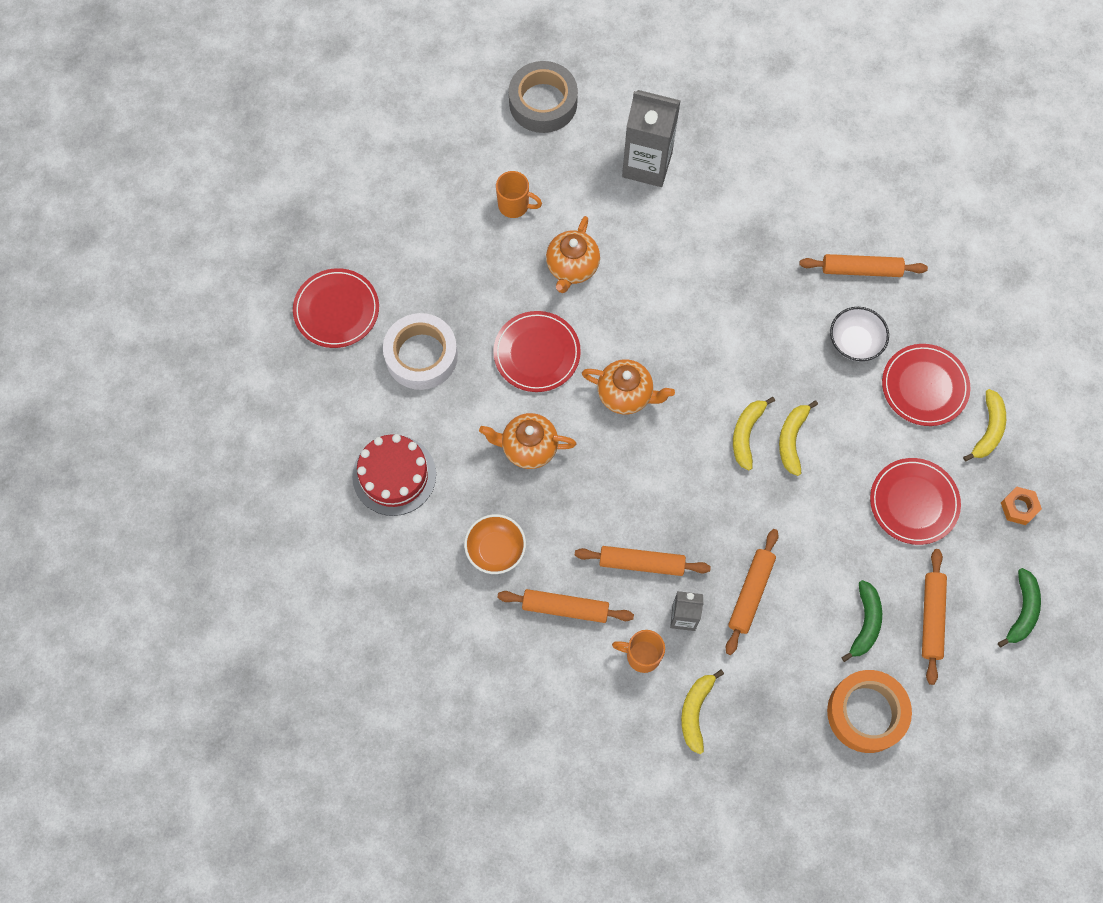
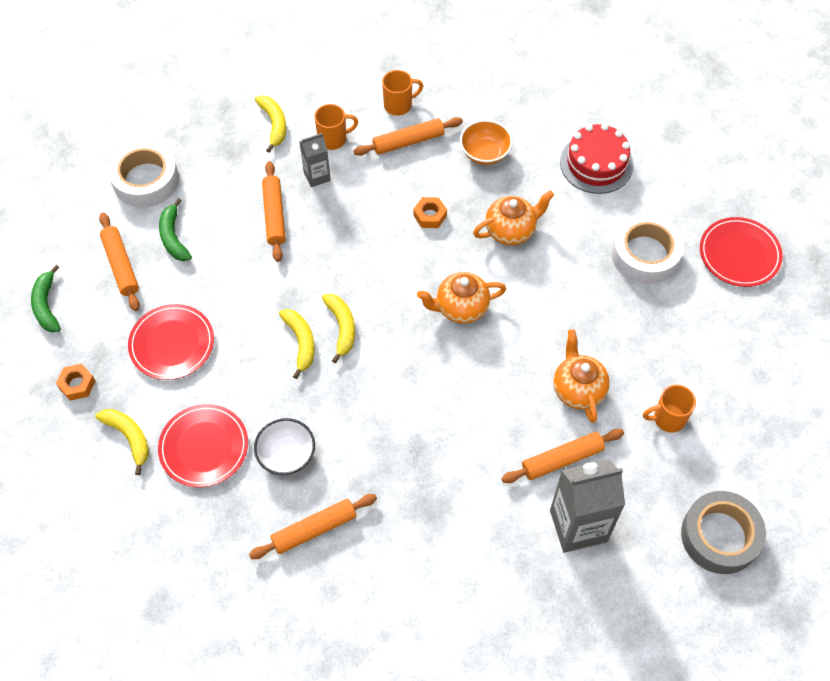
camera: 150 degrees right, 10 degrees down
(537, 353) = (555, 303): red plate -> none
(547, 662) = (399, 105): none -> orange mug
(596, 507) = (430, 215): none -> orange nut
(641, 563) = (370, 195): orange rolling pin -> orange rolling pin (562, 459)
(866, 713) = (146, 180): orange tape -> white tape
(988, 430) = (129, 438): yellow banana -> yellow banana turned 150 degrees clockwise

